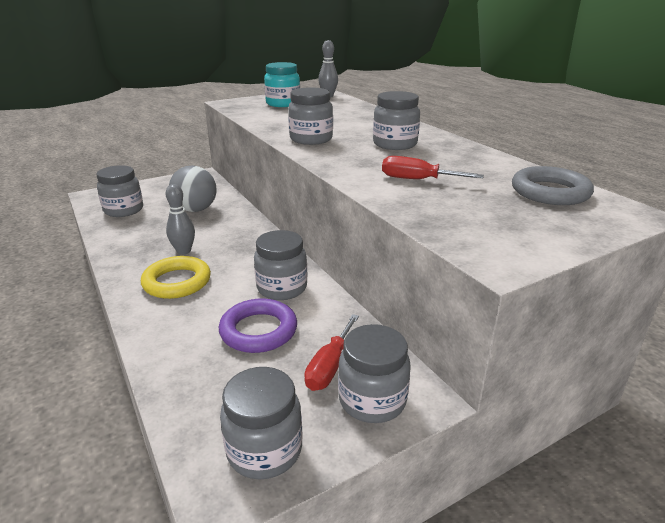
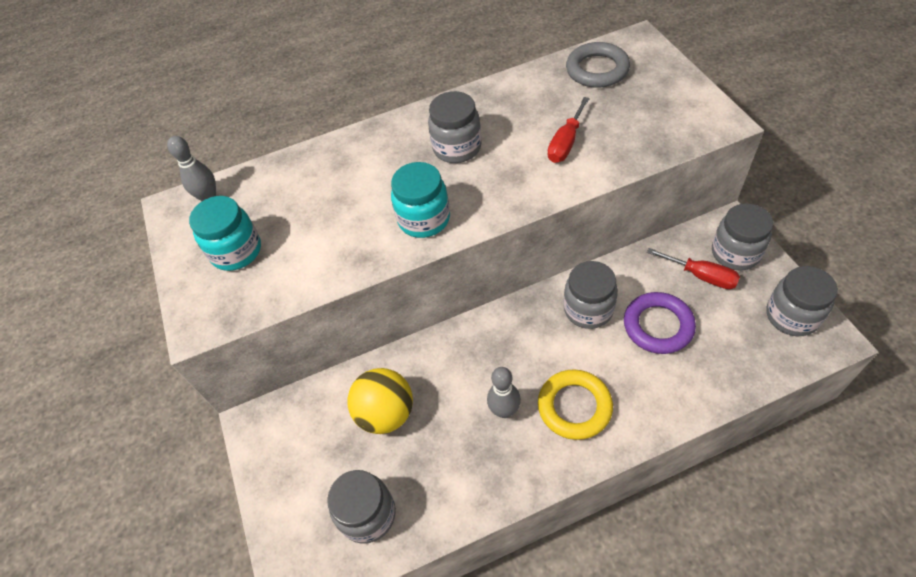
camera: 75 degrees left, 25 degrees up
(196, 210) = (386, 413): grey ball -> yellow ball
(311, 139) = (424, 219): grey jar -> turquoise jar

